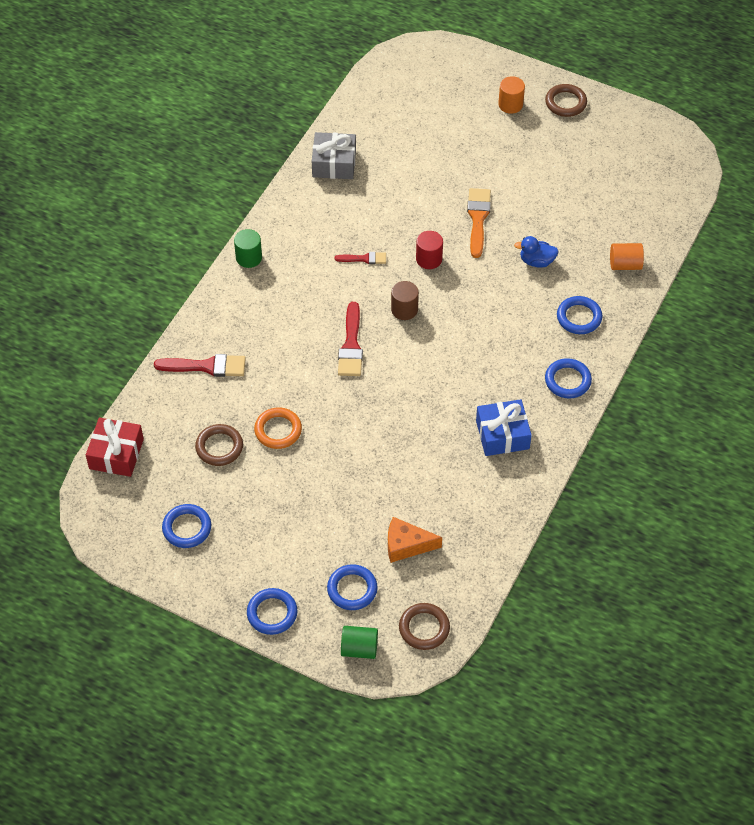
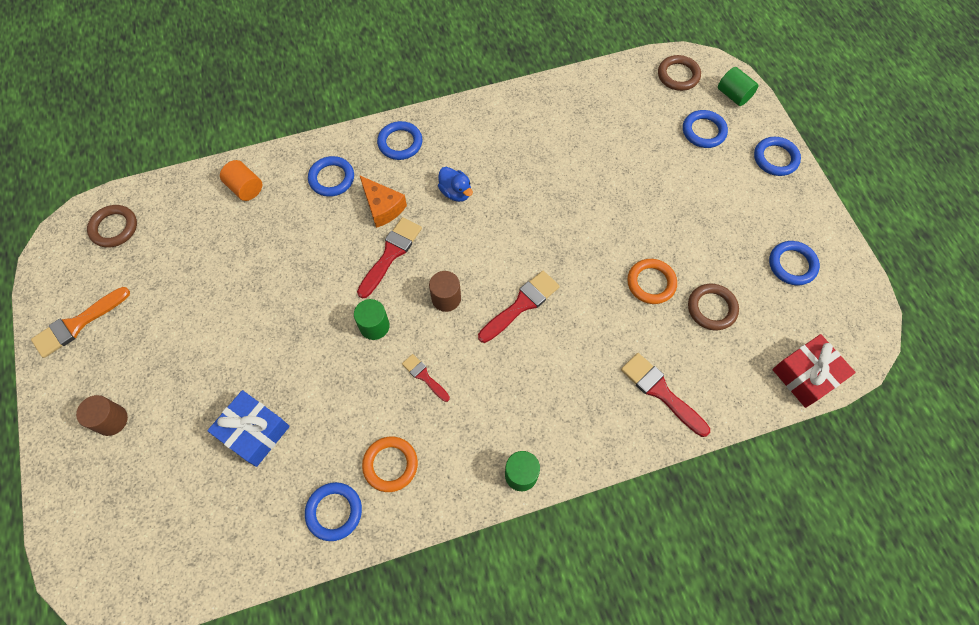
camera: 135 degrees left, 10 degrees up
(329, 205) = (390, 465): none -> orange ring
(334, 163) = (334, 512): grey gift -> blue ring
(406, 545) = (637, 129): orange cheese -> orange cheese (382, 207)
(429, 259) = (374, 326): red cylinder -> green cylinder
(474, 305) = (391, 254): none -> red brush
(478, 219) = (291, 327): orange brush -> orange brush (77, 324)
(502, 434) = (490, 145): blue gift -> blue gift (254, 432)
(510, 104) = (111, 420): orange cylinder -> brown cylinder
(536, 261) = (300, 248): blue duck -> blue duck (456, 192)
(565, 103) = (71, 374): brown ring -> brown ring (114, 228)

